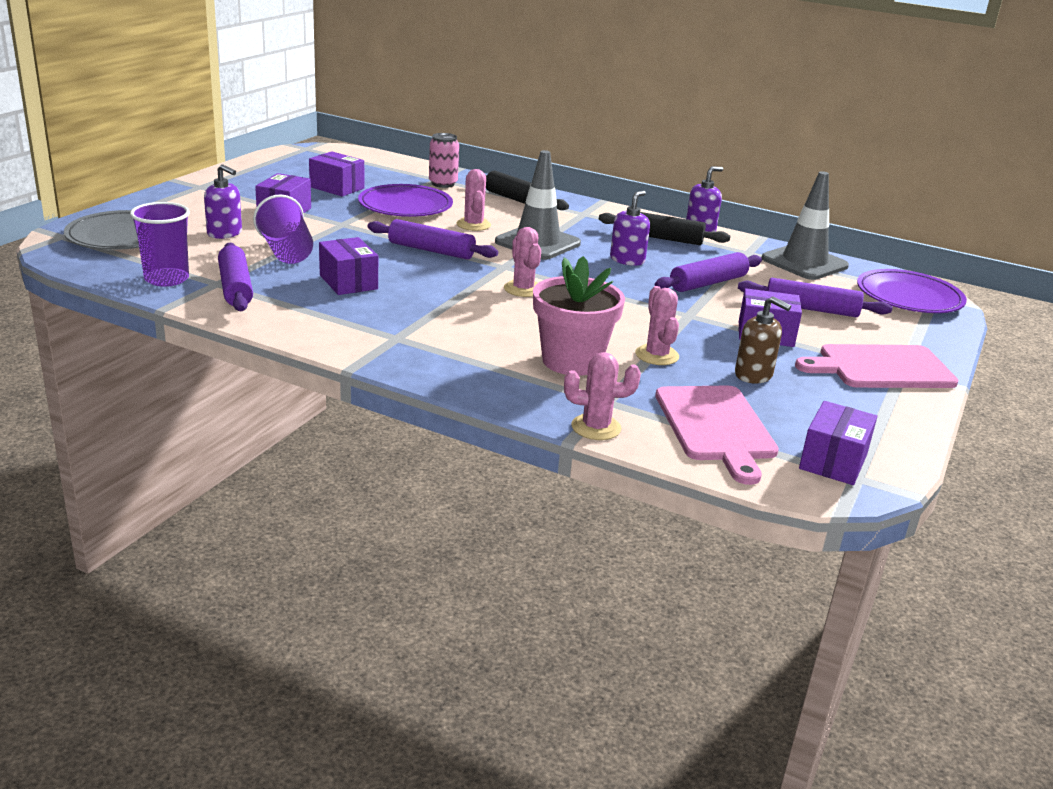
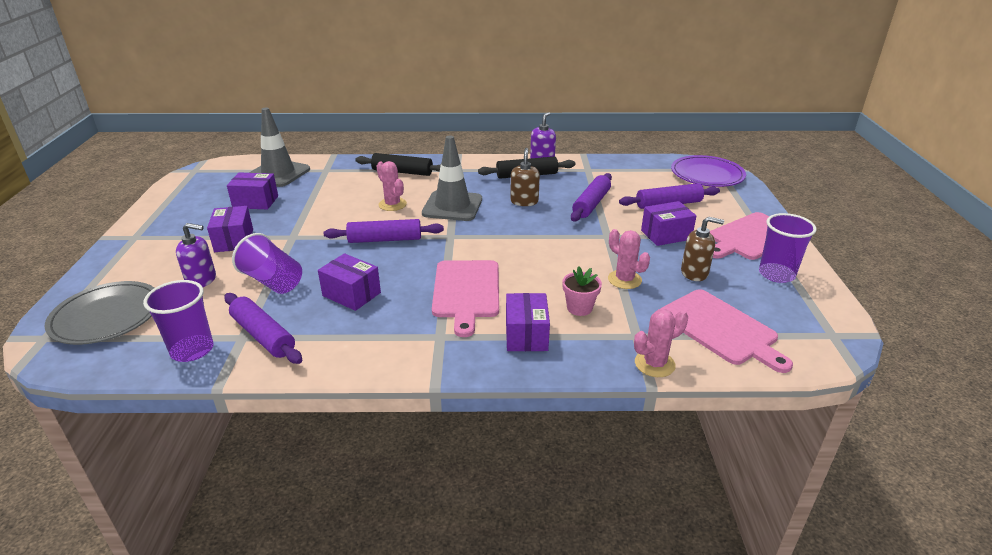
camera: 25 degrees left, 5 degrees up
(405, 206) = (326, 203): purple plate -> none
(443, 184) = (334, 173): pink can -> none
(465, 313) = (466, 291): none -> pink cutting board
(523, 289) = (483, 253): pink cactus -> none
(571, 361) = (579, 308): pink flower pot -> pink flower pot, size x0.53
(627, 260) = (524, 201): purple soap dispenser -> brown soap dispenser
(804, 263) = (627, 167): grey traffic cone -> grey traffic cone (278, 173)
(833, 461) = (808, 328): purple box -> purple box (526, 335)
(863, 407) = (776, 274): none -> purple cup

